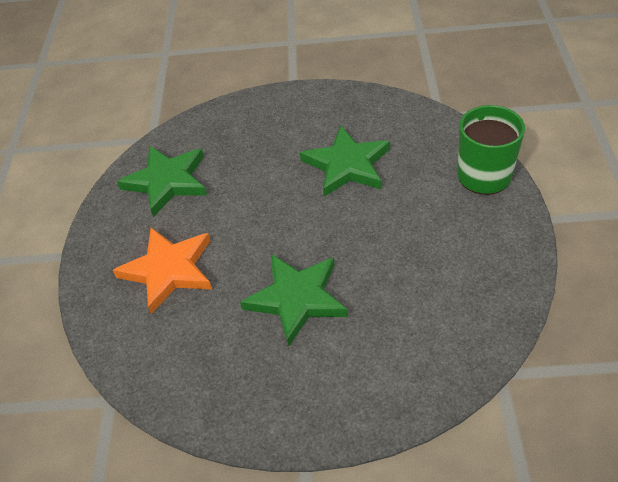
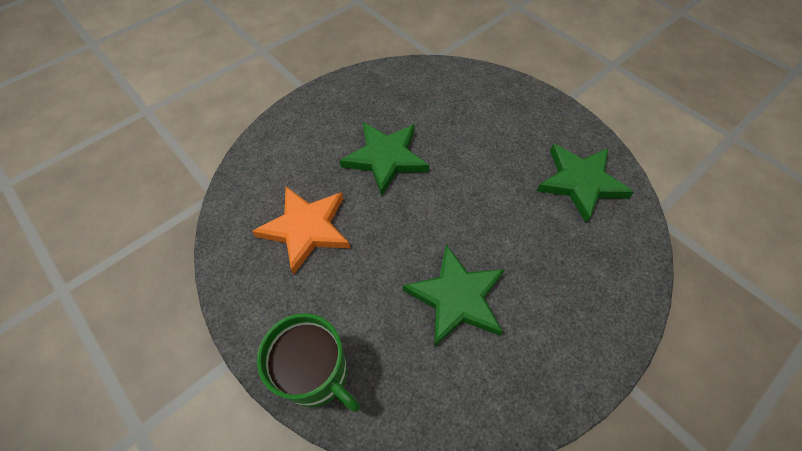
camera: 135 degrees right, 10 degrees up
(168, 270) = (489, 125): orange star -> orange star (306, 228)

